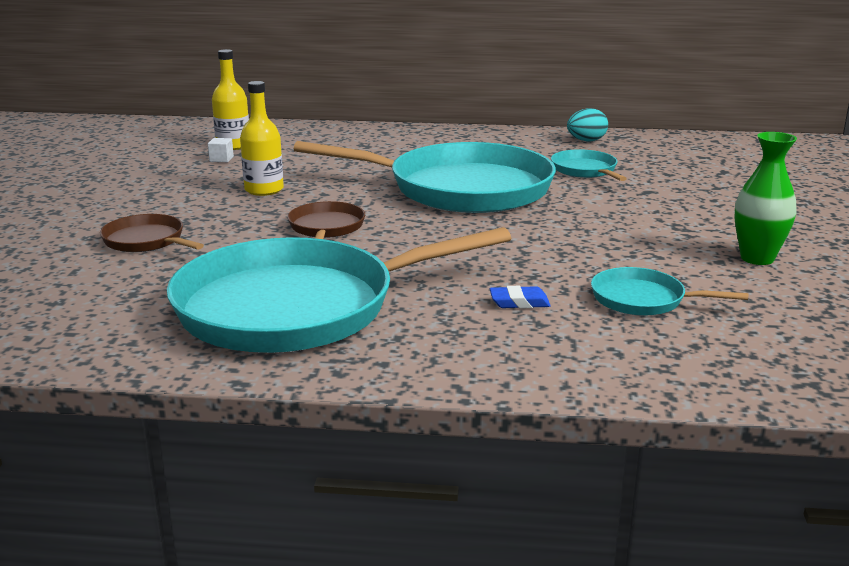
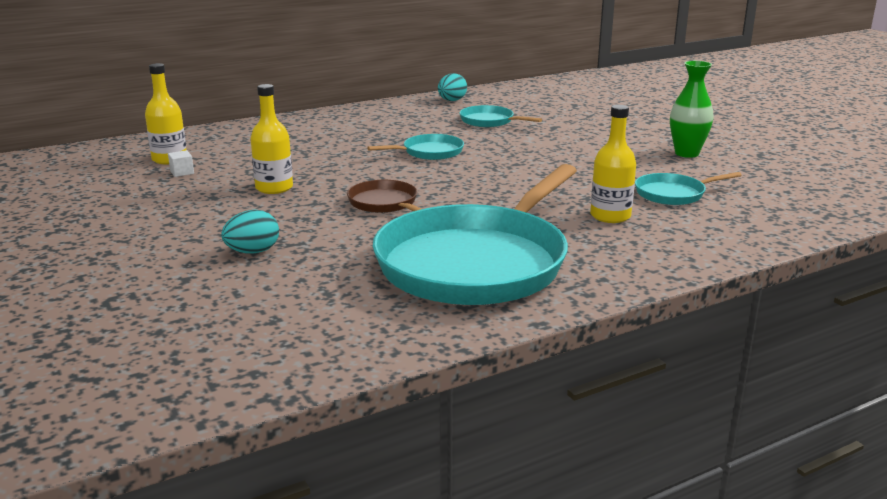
camera: 35 degrees left, 0 degrees up
(146, 241) = (253, 252): brown pan -> turquoise egg
(461, 189) = (430, 152): turquoise pan -> turquoise pan, size x0.43
(519, 302) = (610, 216): blue eraser -> yellow bottle

